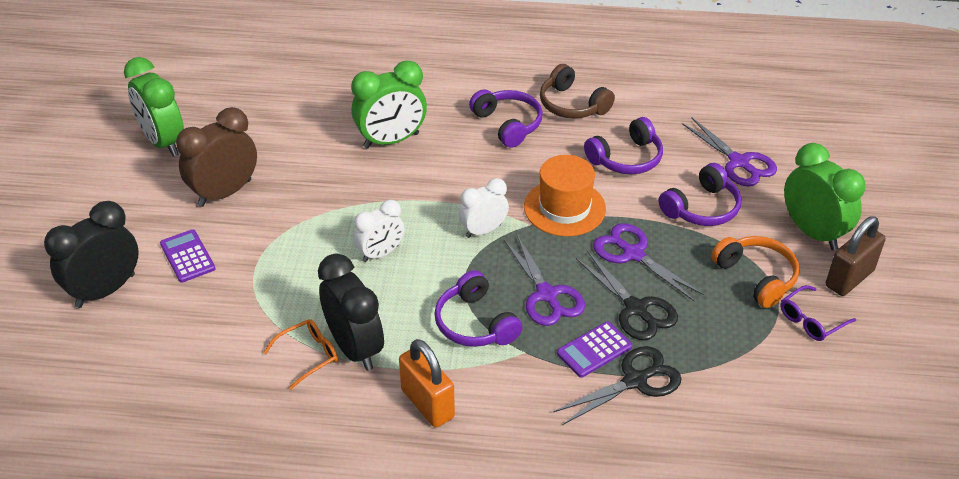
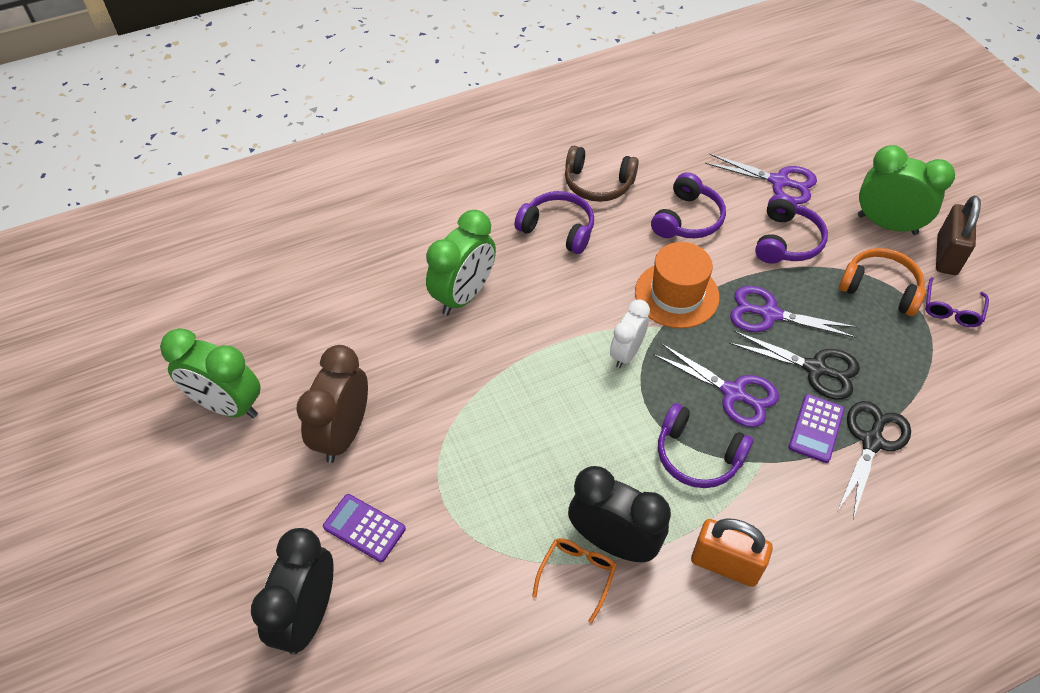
camera: 30 degrees left, 10 degrees up
(381, 253) = (554, 425): white clock -> none

